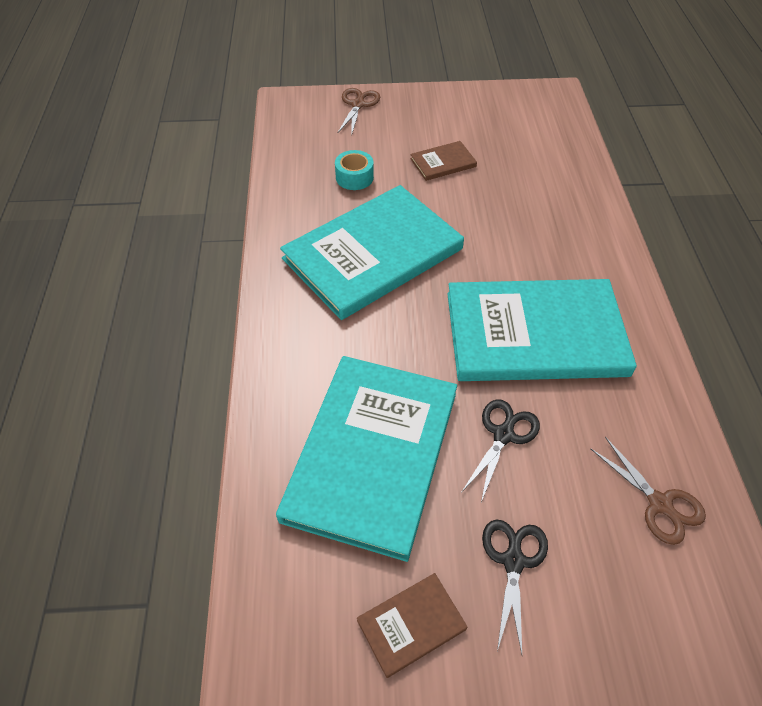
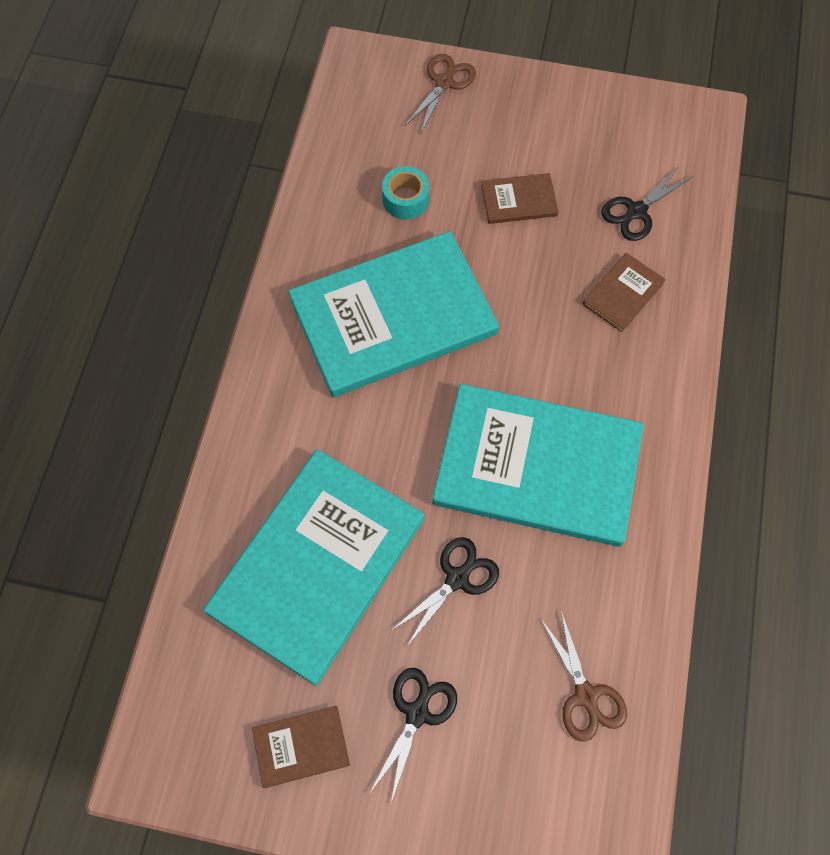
camera: 15 degrees right, 15 degrees up
(534, 153) = (636, 211): none -> black scissors
(548, 204) = (623, 293): none -> brown book

